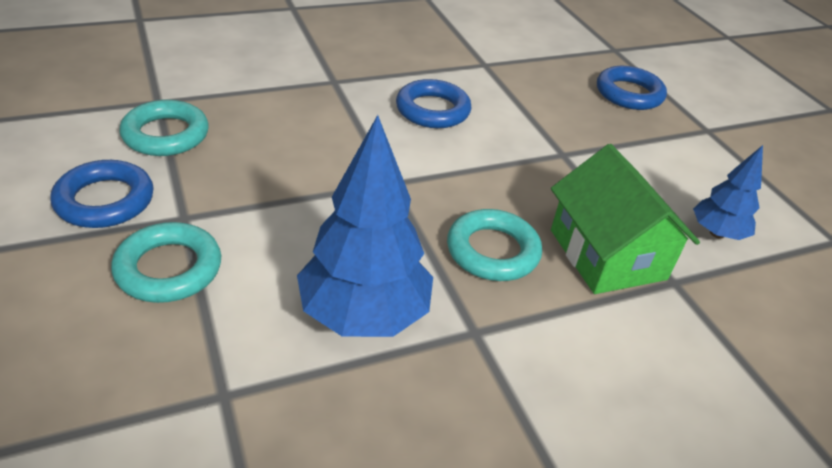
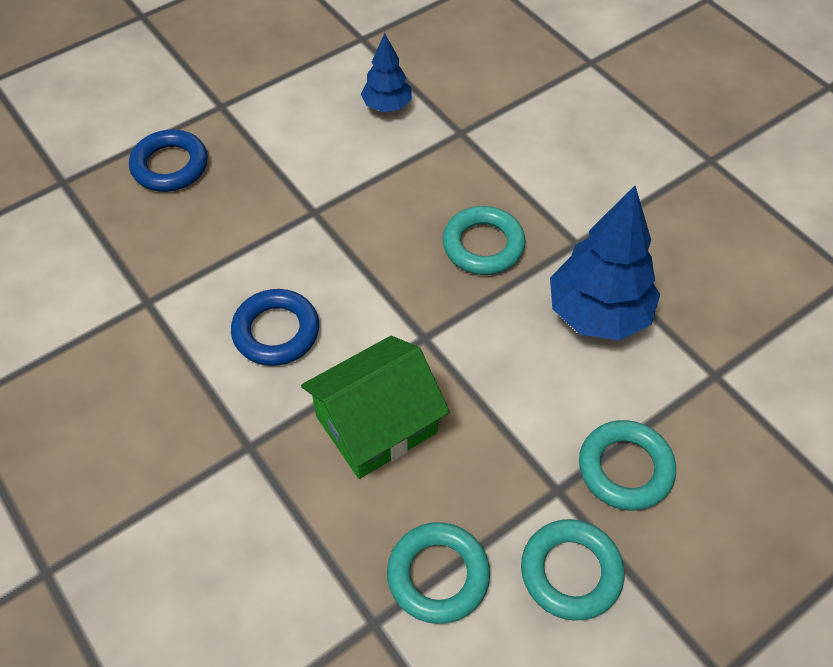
camera: 100 degrees left, 15 degrees up
(105, 200) = (571, 572): blue ring -> turquoise ring
(607, 254) = (449, 172): green house -> green house (376, 424)

